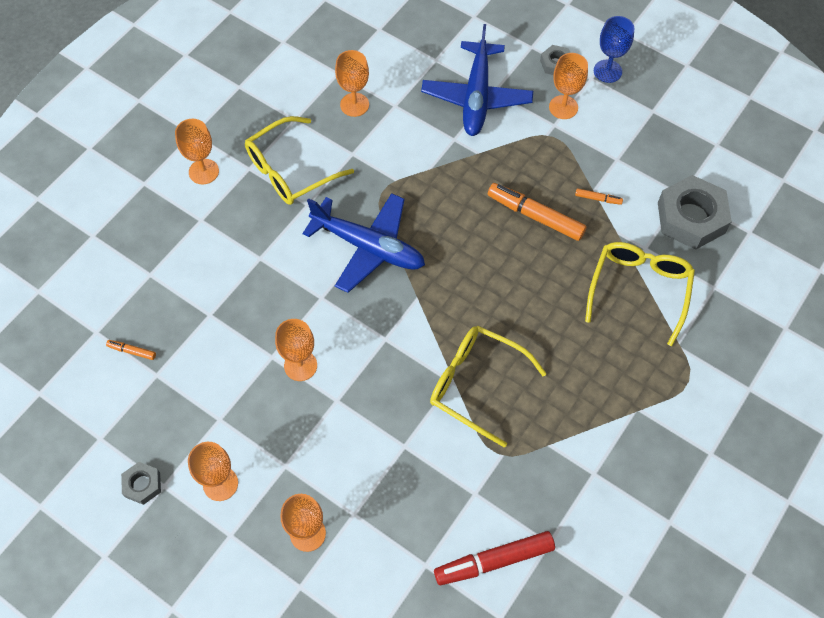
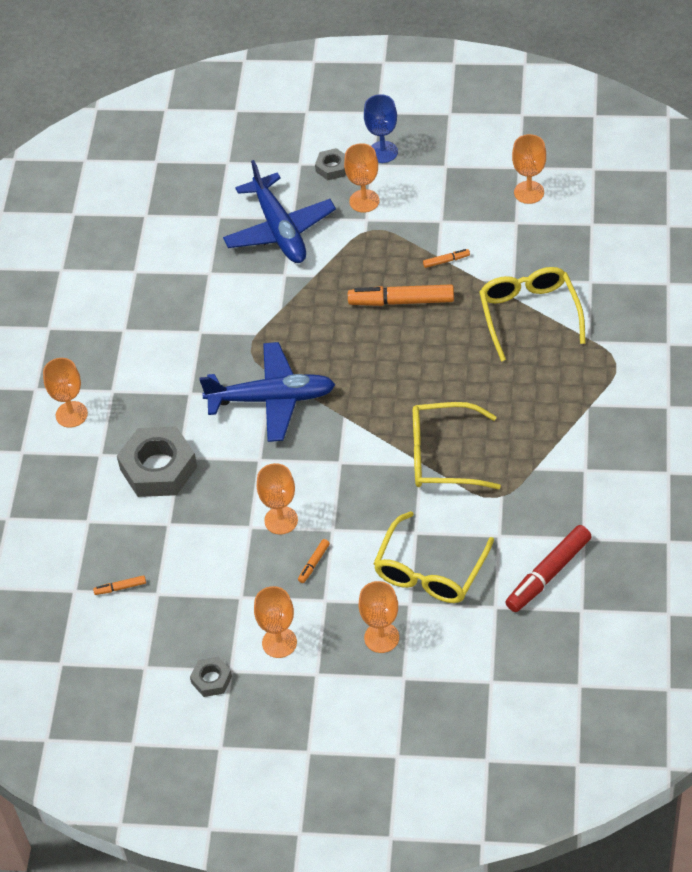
camera: 25 degrees left, 10 degrees down
(290, 170) = (153, 373): yellow glasses -> yellow glasses (430, 571)
(299, 424) = (314, 563): none -> orange marker
(354, 104) = (171, 290): orange goblet -> orange goblet (529, 192)
(691, 218) = (535, 237): grey nut -> grey nut (158, 468)

